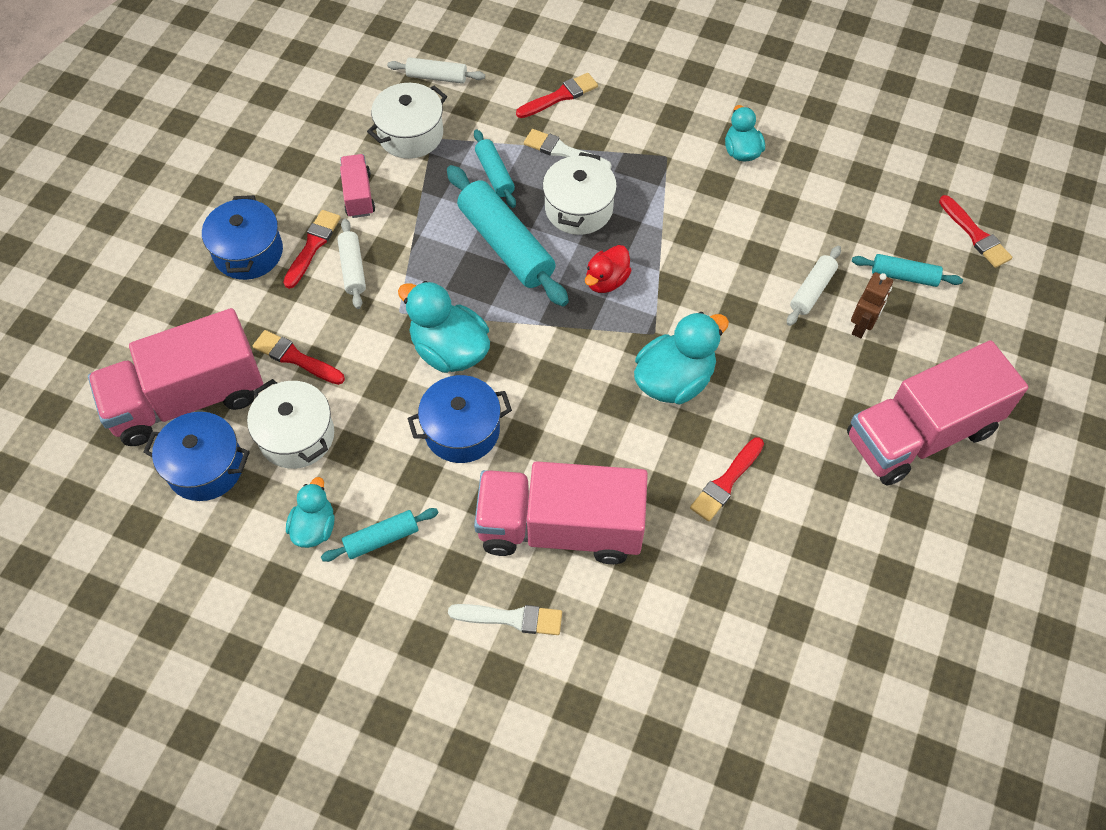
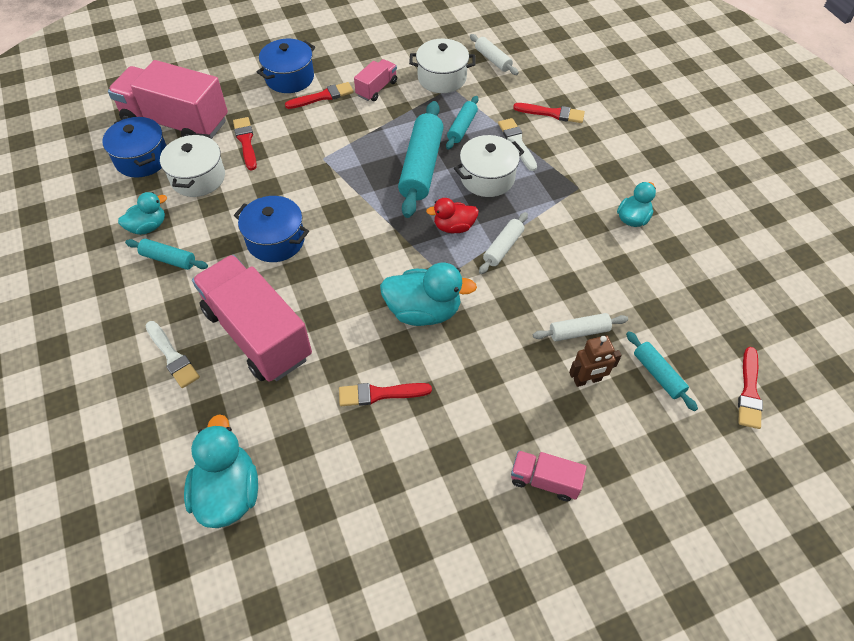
camera: 45 degrees right, 5 degrees down
(353, 269) = (327, 121): white rolling pin -> white rolling pin (503, 247)
(449, 350) = (322, 196): turquoise duck -> turquoise duck (228, 492)
(920, 434) = (544, 480): pink truck -> pink truck, size x0.46

